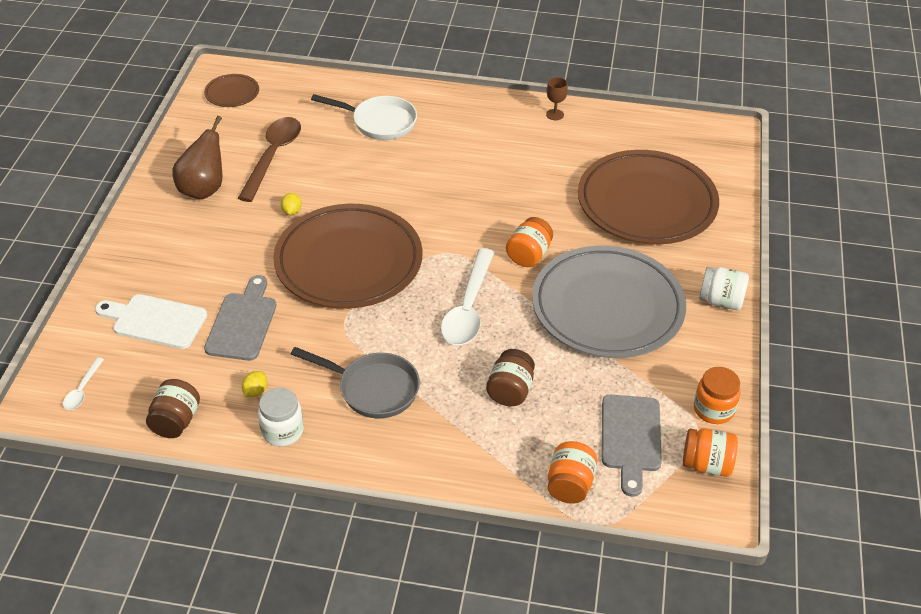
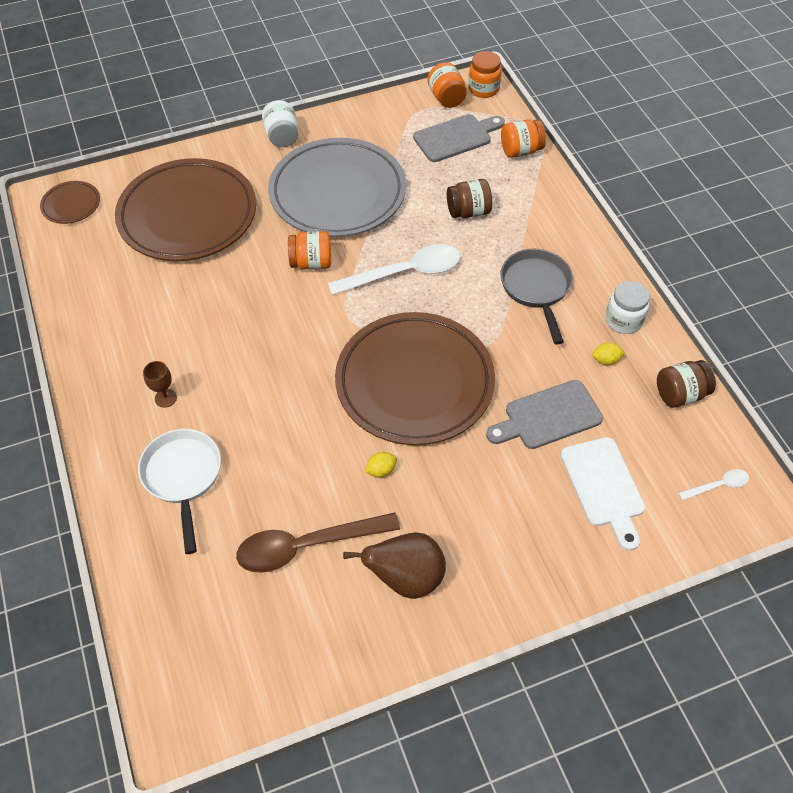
camera: 120 degrees left, 10 degrees up
(232, 93) = (213, 678): brown plate -> brown plate (71, 205)
(555, 114) = (83, 331): brown goblet -> brown goblet (165, 398)
(713, 409) = (396, 109): orange jar -> orange jar (483, 89)

